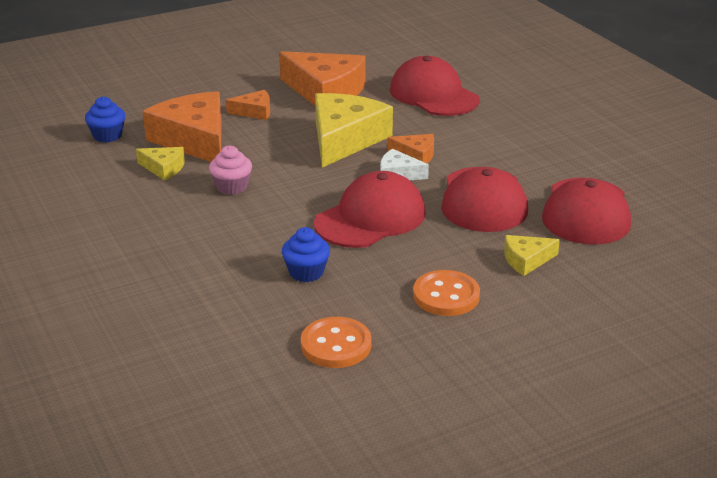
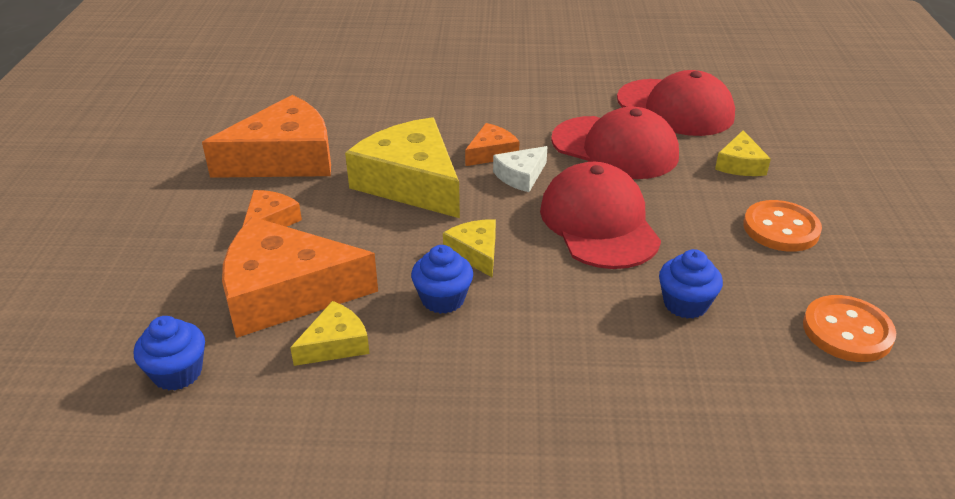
camera: 60 degrees left, 5 degrees up
(232, 187) = (443, 299): pink cupcake -> blue cupcake
(289, 184) = (475, 253): none -> yellow cheese
(433, 95) = (375, 101): red cap -> none

